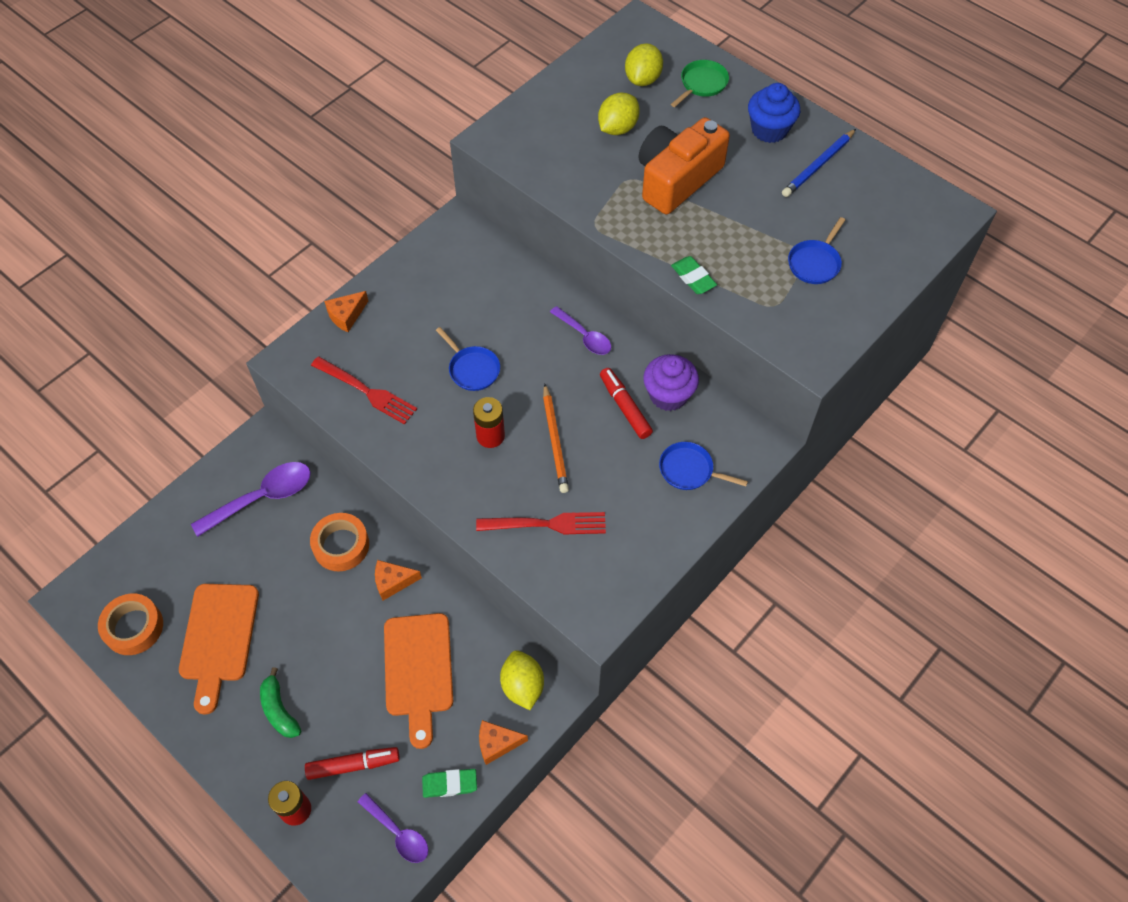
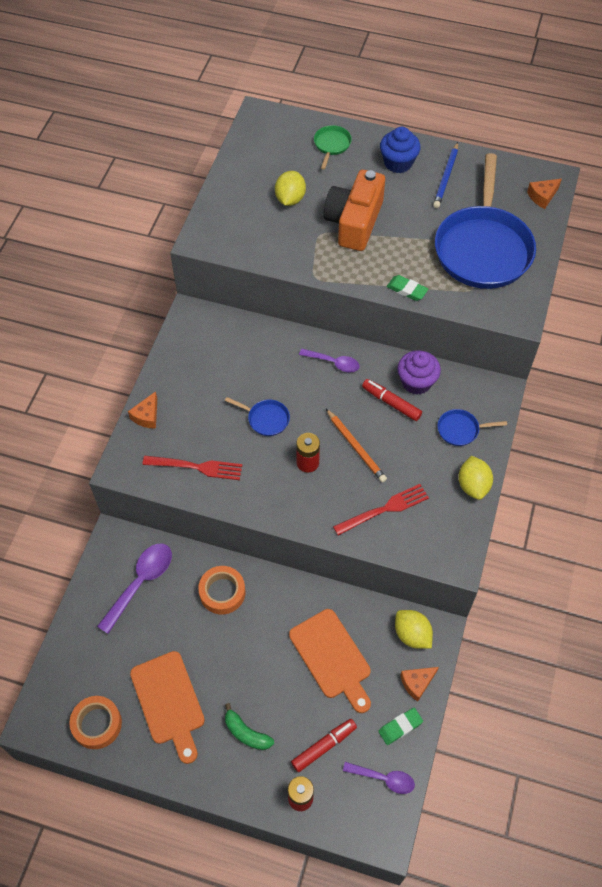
camera: 25 degrees left, 0 degrees up
(393, 582) = (276, 602): orange cheese -> orange cheese (542, 196)
(643, 79) = (287, 156): yellow lemon -> yellow lemon (473, 485)
(815, 263) = (483, 248): blue pan -> blue pan, size x2.47

